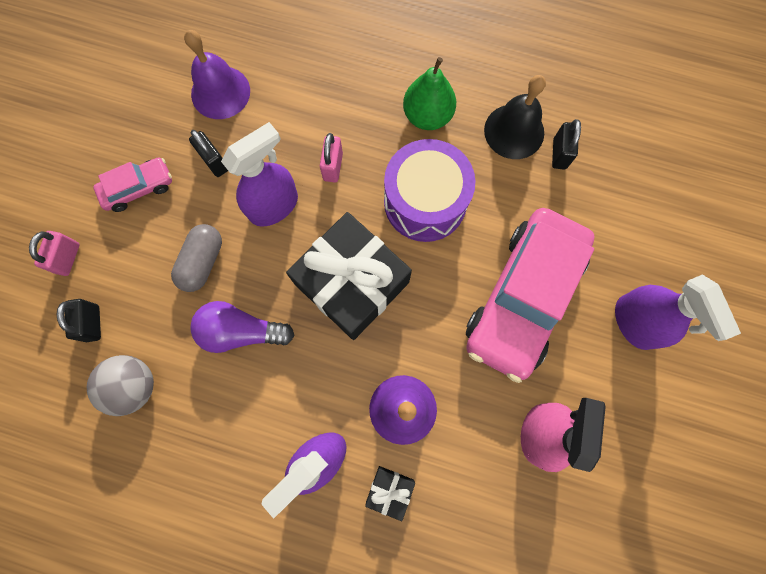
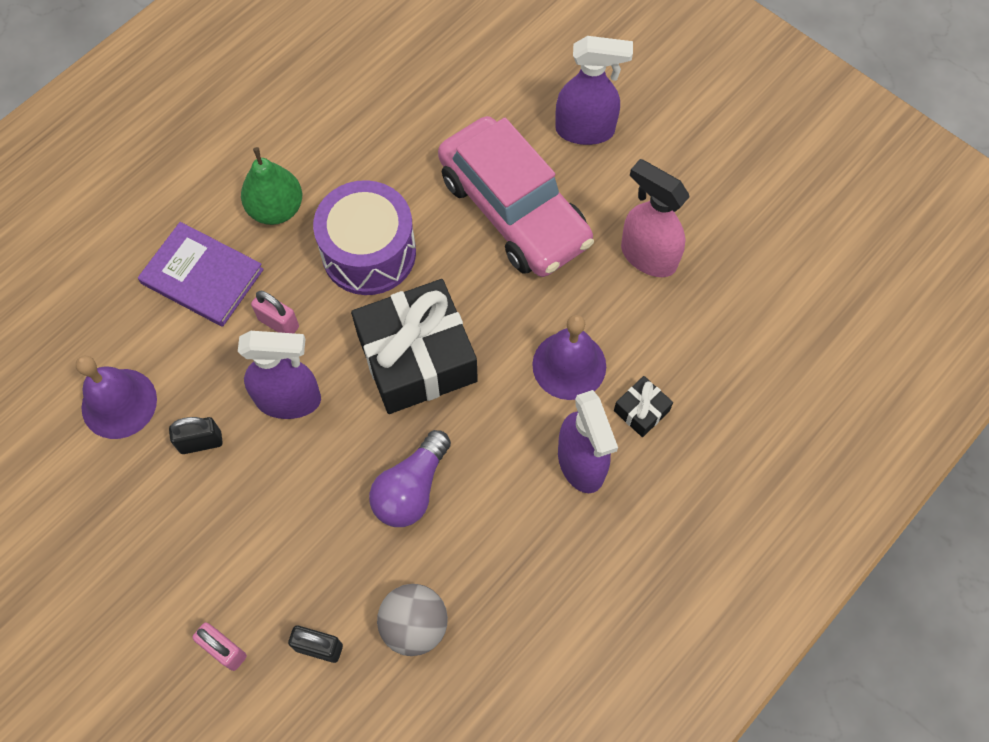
camera: 65 degrees left, 10 degrees down
(138, 188) = (184, 538): pink car -> none
(202, 262) = (312, 500): grey capsule -> none
(274, 206) = (289, 400): purple spray bottle -> purple spray bottle turned 105 degrees clockwise
(345, 94) = (202, 276): none -> purple book
(514, 131) = (340, 139): black bell -> none
(559, 154) = (387, 112): black padlock -> none

